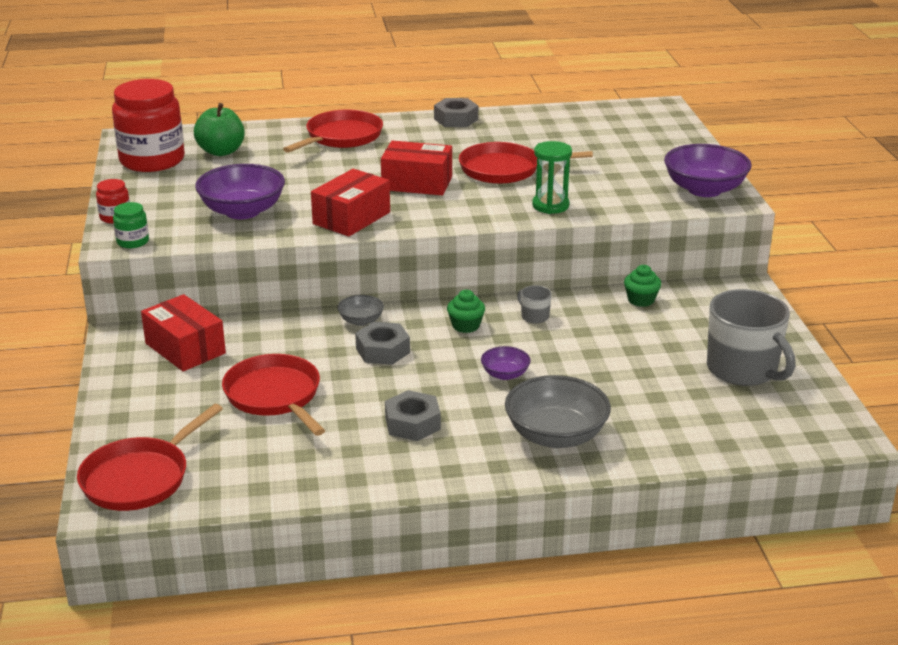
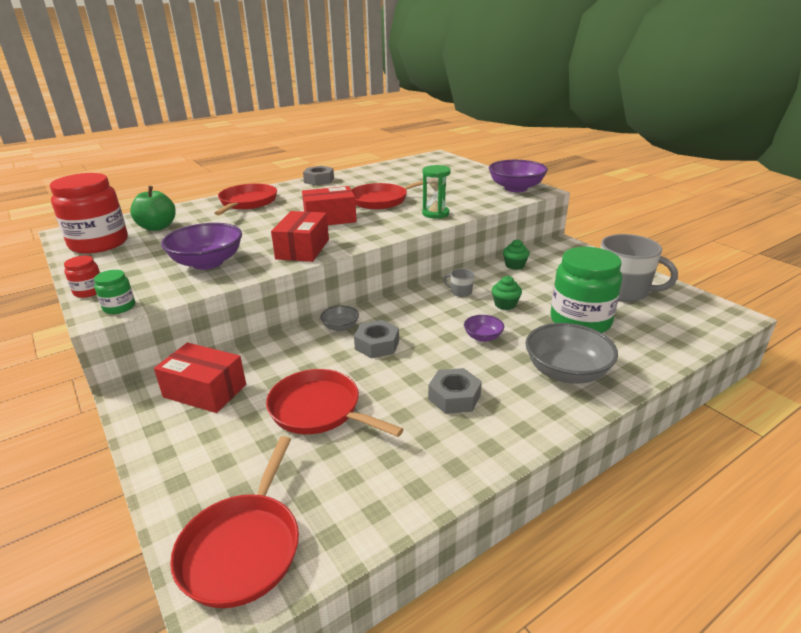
camera: 25 degrees left, 0 degrees up
(466, 326) = (421, 310): green cupcake -> green cupcake (505, 304)
(640, 389) = (580, 321): none -> green jar

